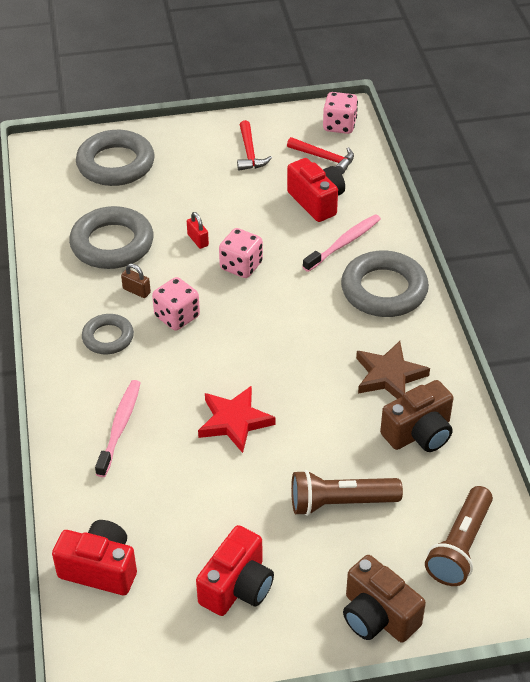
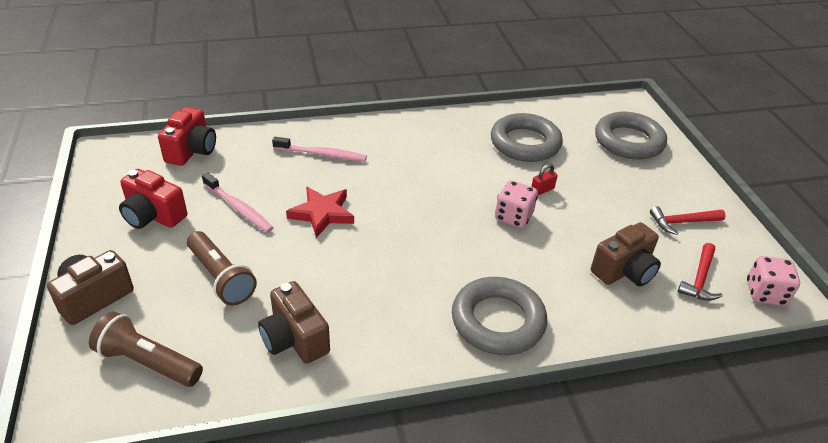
camera: 85 degrees right, 5 degrees down
(108, 337) = (416, 145): grey ring -> none
(136, 291) = (471, 157): brown padlock -> none
(177, 316) = (443, 180): pink dice -> none
(316, 201) = (624, 271): red camera -> brown camera
(340, 502) = (221, 277): brown flashlight -> brown flashlight turned 150 degrees clockwise
(344, 243) = (564, 291): pink toothbrush -> pink toothbrush (239, 208)
(389, 375) = (373, 319): brown star -> none

